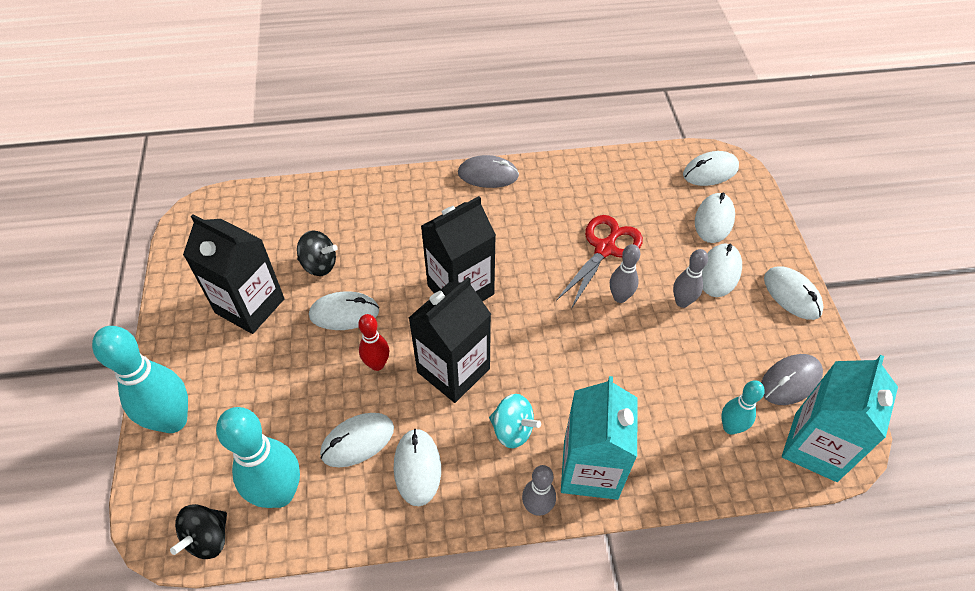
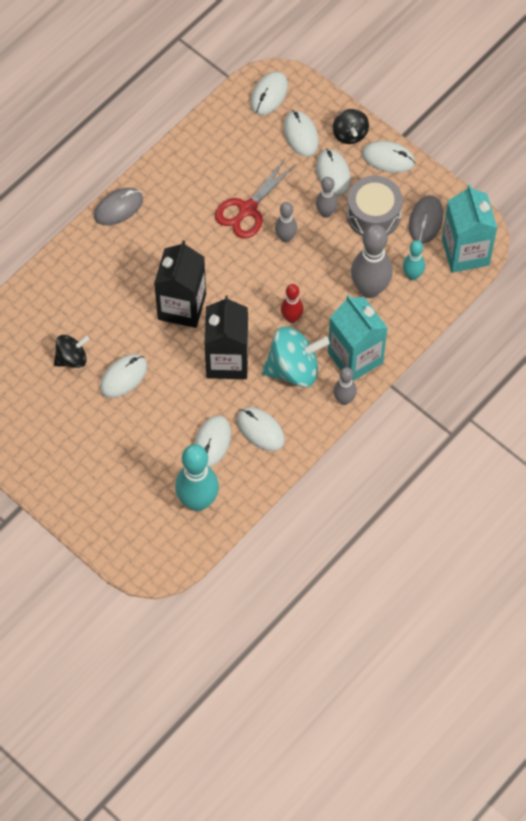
camera: 40 degrees left, 10 degrees up
(173, 420) = (91, 515): turquoise bowling pin -> none
(208, 538) = (183, 551): black spinning top -> black spinning top (350, 134)
(250, 306) = (57, 418): black carton -> none
(377, 364) = (178, 392): red bowling pin -> red bowling pin (291, 318)
(512, 430) = (294, 369): turquoise spinning top -> turquoise spinning top, size x1.67
(604, 249) = (248, 209): red scissors -> red scissors turned 135 degrees counterclockwise
(668, 407) = (370, 289): none -> grey bowling pin
(733, 336) = (373, 215): none -> grey drum

